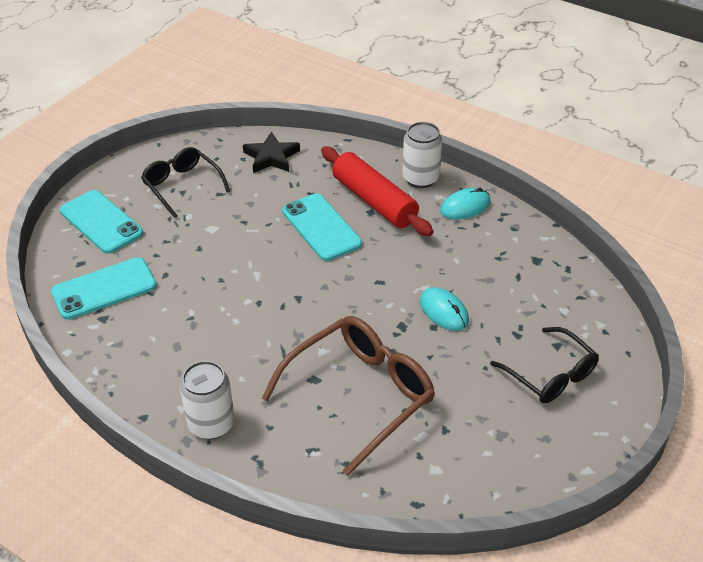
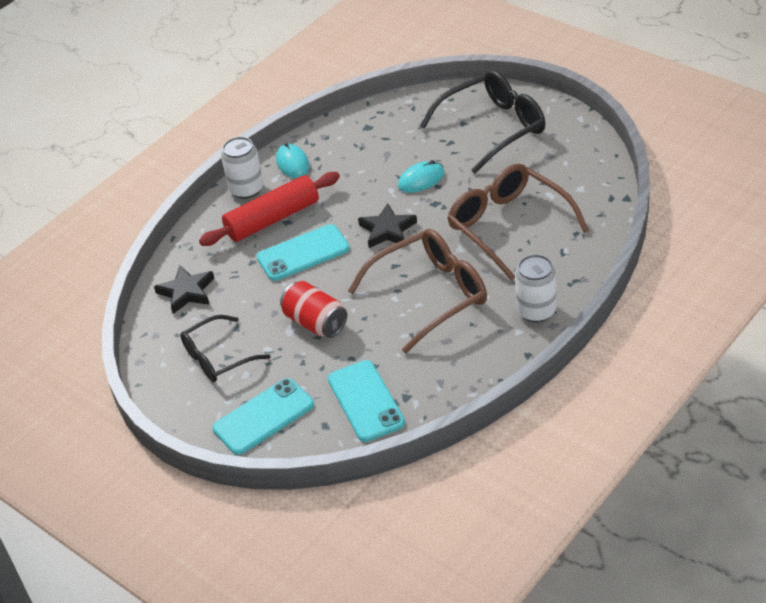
camera: 80 degrees left, 0 degrees up
(218, 245) = (315, 322): none -> red can
(248, 329) = (430, 295): none -> brown glasses
(355, 288) = (387, 230): none -> black star
(550, 375) = (493, 128): black glasses -> black glasses, size x1.59

